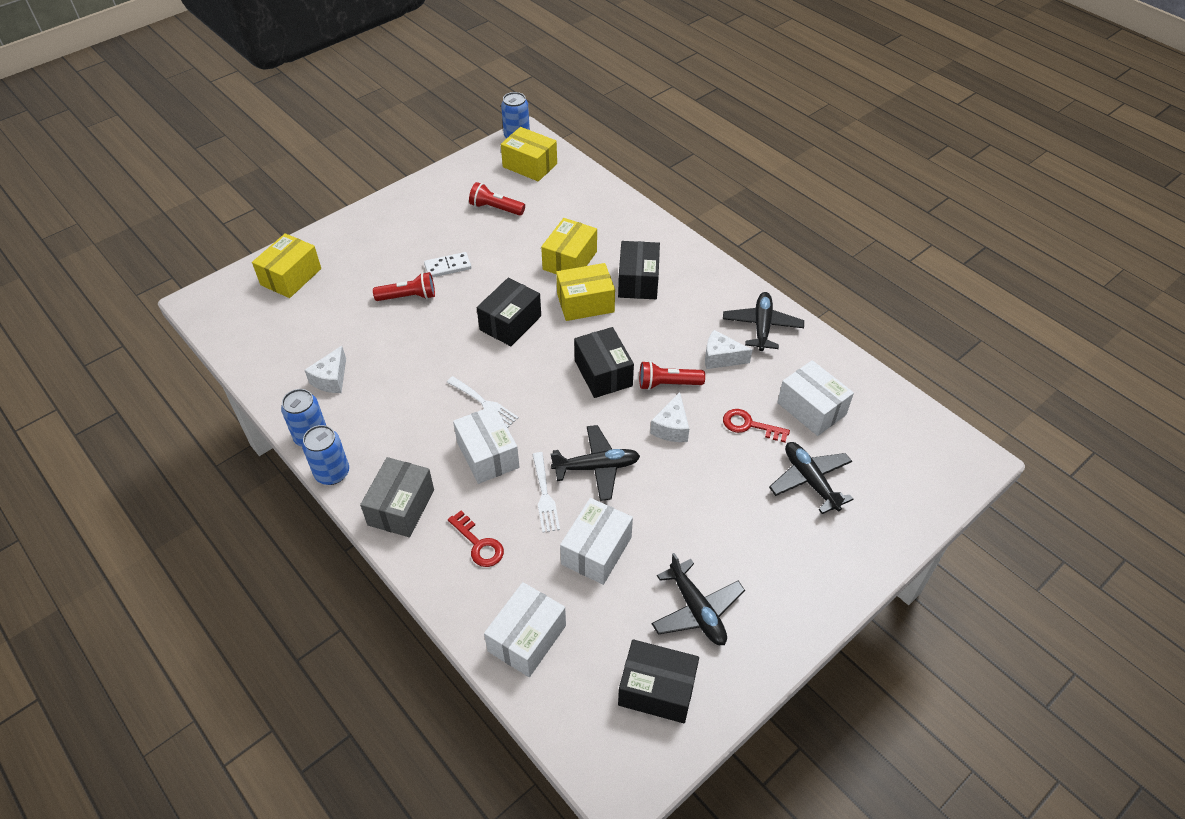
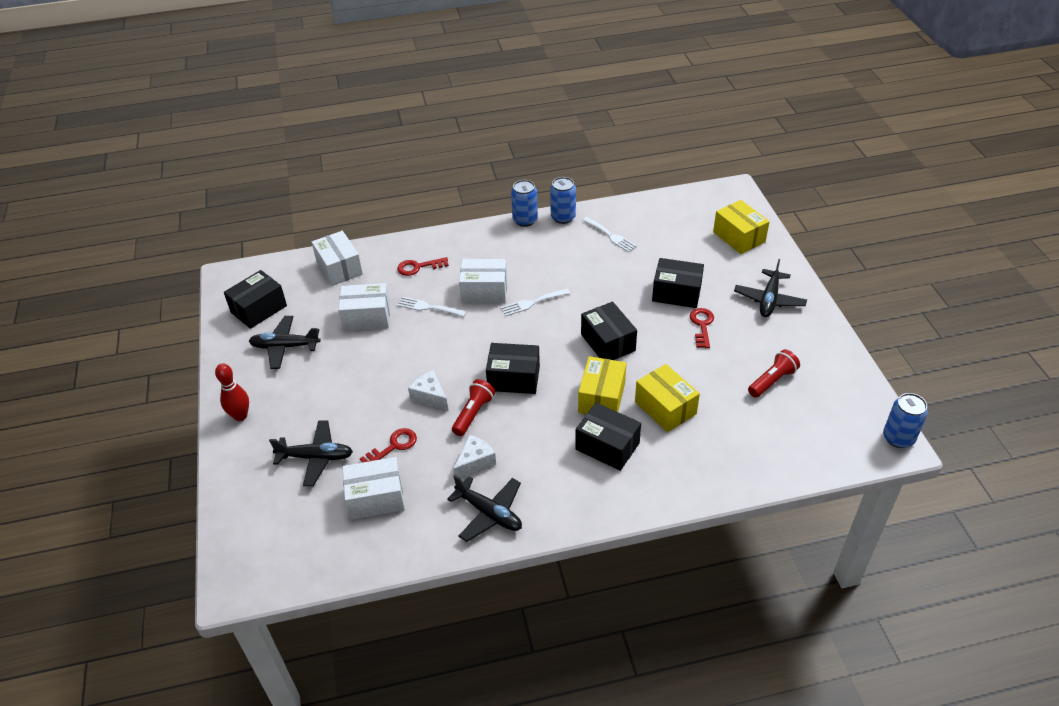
camera: 120 degrees right, 5 degrees down
(331, 379) = (611, 236): white cheese -> white fork
(401, 507) = (474, 242): grey box -> none
(408, 297) = (676, 293): red flashlight -> black box
(448, 267) = (702, 325): white domino -> red key
(530, 165) = (836, 430): yellow box -> none
(596, 550) = (367, 317): white box -> white box turned 60 degrees counterclockwise
(597, 467) = (429, 341): black plane -> black plane (769, 300)
(818, 586) = (240, 416): none -> red bowling pin

